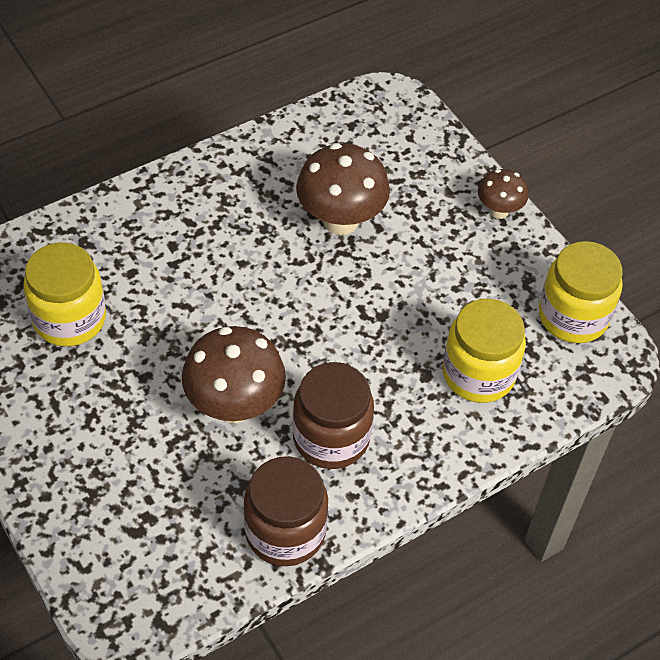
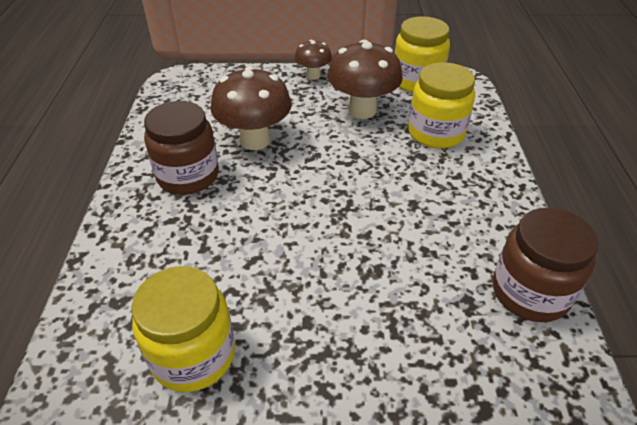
camera: 55 degrees left, 10 degrees down
(234, 406) = (382, 271): brown mushroom -> brown mushroom (362, 110)
(331, 438) = (449, 225): brown jar -> brown jar (188, 176)

